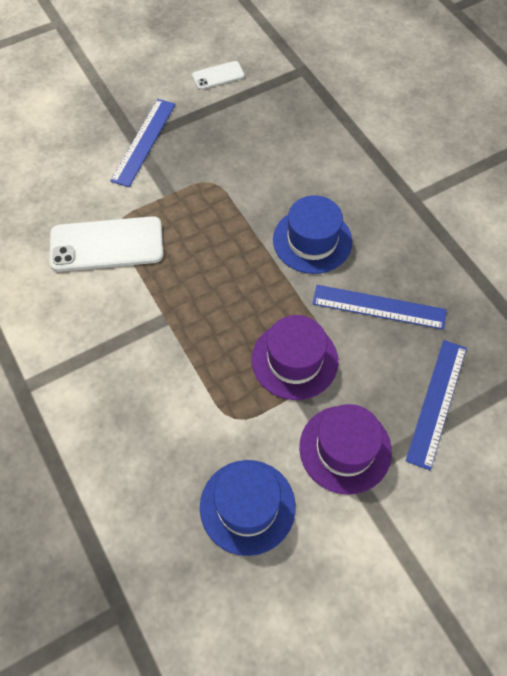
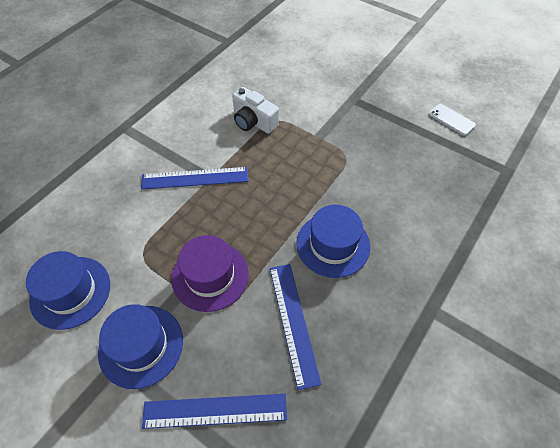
camera: 65 degrees right, 5 degrees down
(107, 244) = (253, 121): white phone -> white camera
(143, 142) = (354, 104): blue ruler -> blue ruler (195, 178)
(345, 449) = (141, 345): purple hat -> blue hat

